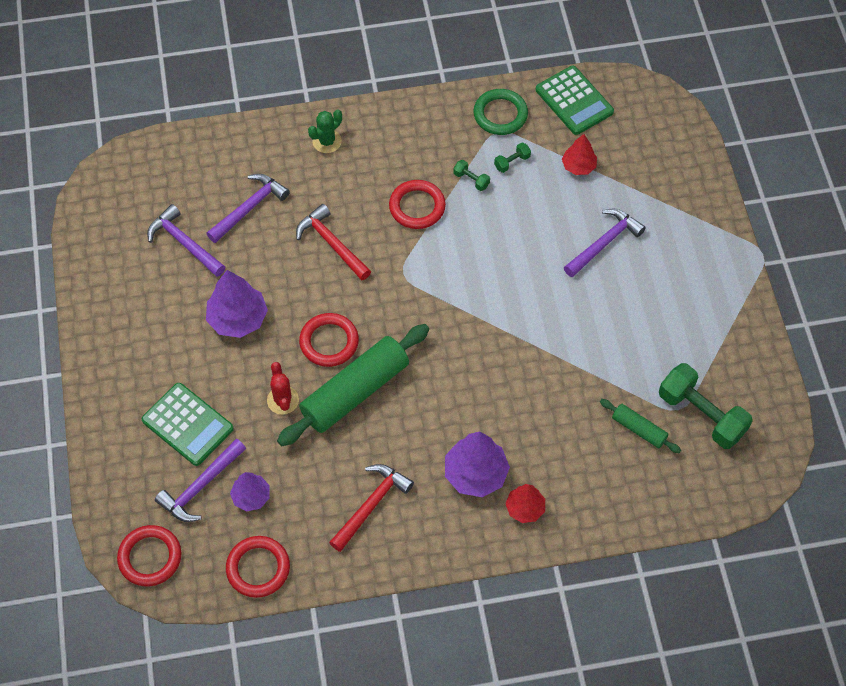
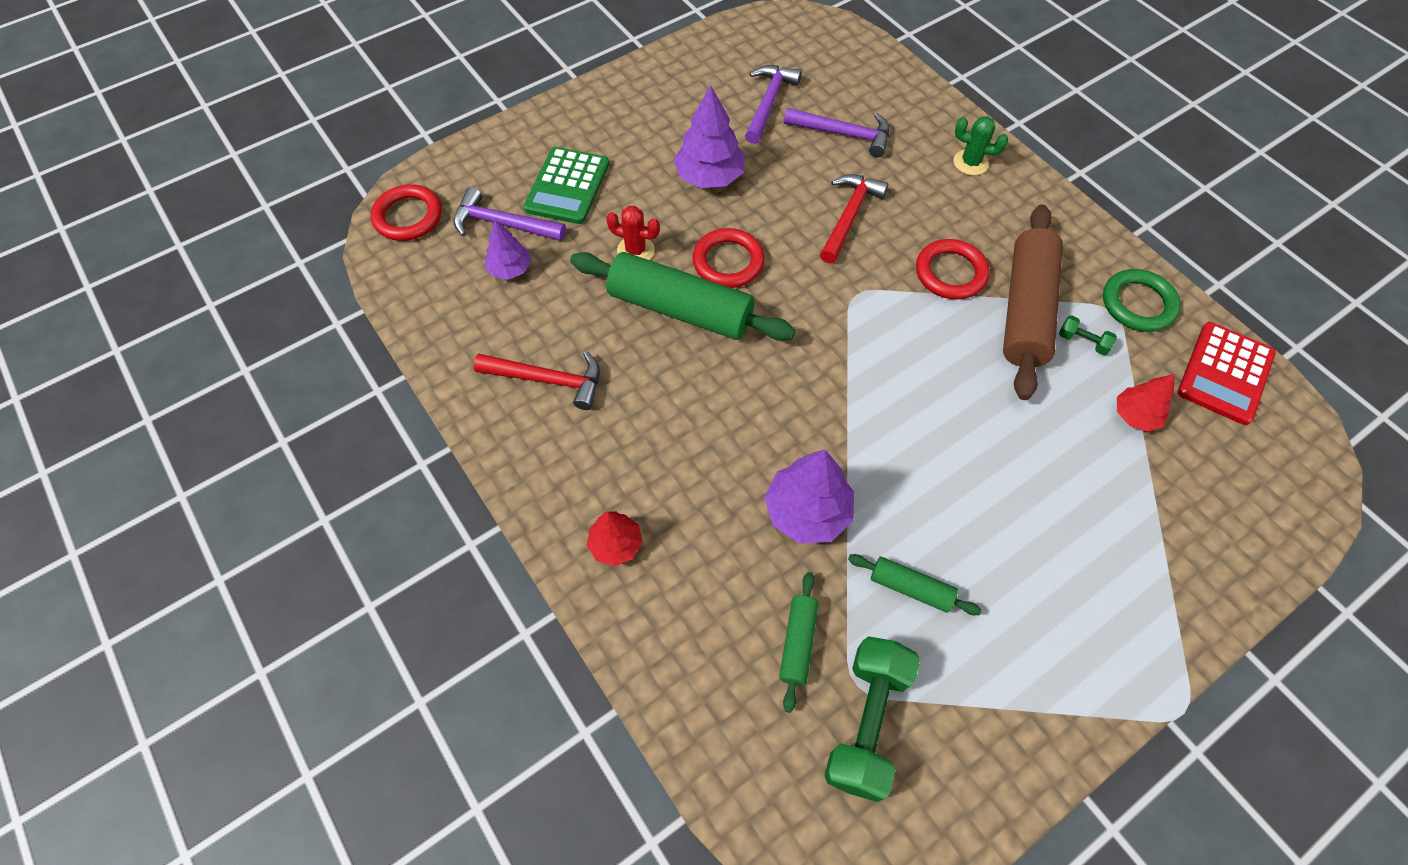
camera: 65 degrees right, 0 degrees up
(258, 568) = (430, 308): red ring -> none
(283, 400) = (635, 250): red cactus -> red cactus turned 60 degrees clockwise
(471, 180) = (1026, 310): green dumbbell -> brown rolling pin
(475, 474) = (637, 470): purple tree -> purple tree (807, 511)
(574, 101) = (1225, 373): green calculator -> red calculator
(604, 243) = (1046, 489): purple hammer -> none
(632, 351) = (910, 588): none -> green rolling pin

